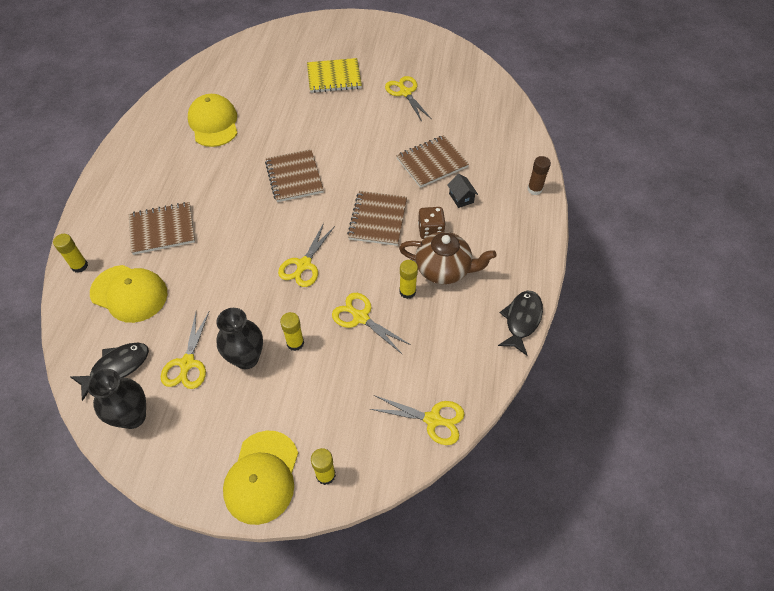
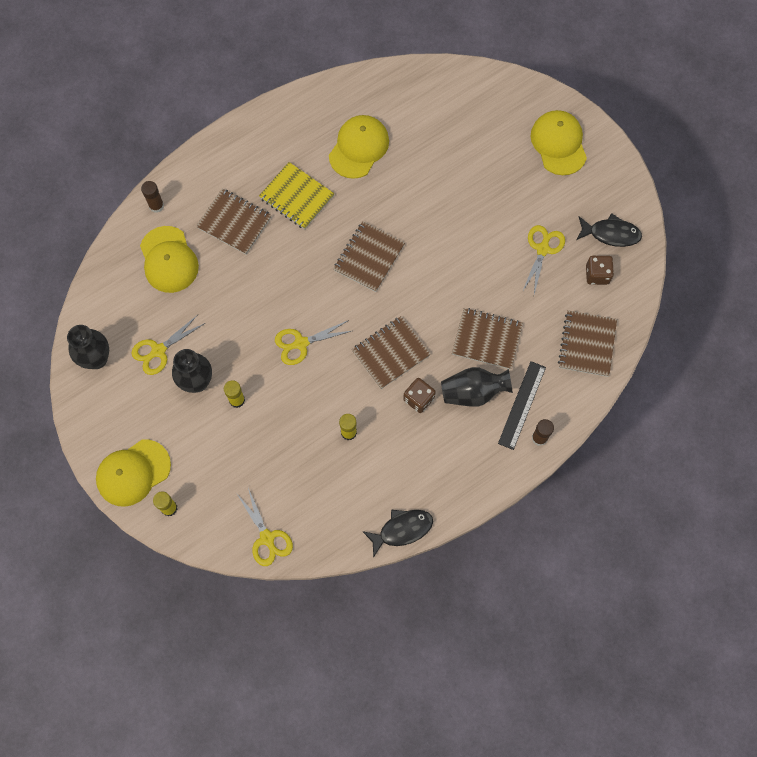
camera: 45 degrees right, 15 degrees up
(79, 266) = (156, 206): yellow glue stick -> brown glue stick
(116, 368) = (115, 313): black fish -> black fish (611, 234)
(334, 77) = (501, 180): yellow notebook -> yellow notebook (296, 197)
(348, 38) = (558, 144): none -> yellow cap
(360, 317) = (297, 421): yellow scissors -> none
(444, 269) = (393, 439): brown teapot -> none
(454, 82) = (597, 275): none -> brown dice
(461, 198) = (473, 392): black house -> black vase
(495, 119) = (587, 344): none -> brown notebook
(500, 180) = (522, 405): none -> black ruler

